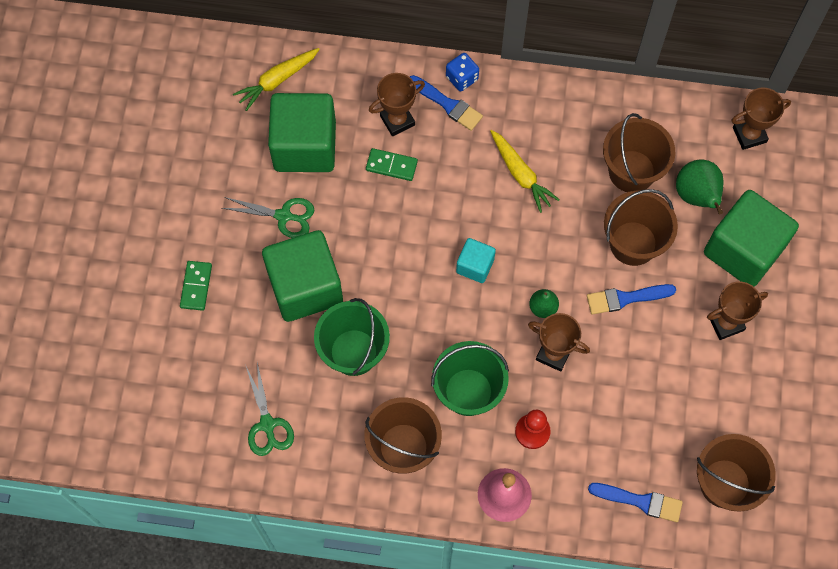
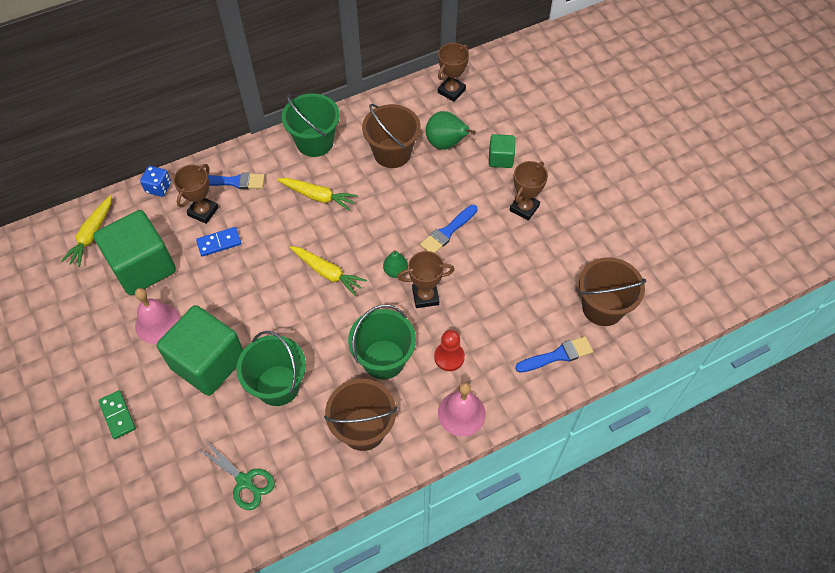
camera: 35 degrees left, 10 degrees down
(284, 216) = (158, 323): green scissors -> pink bell
(391, 166) = (219, 243): green domino -> blue domino
(462, 78) = (232, 160): blue dice -> blue dice (159, 188)
(475, 266) = (327, 273): turquoise cube -> yellow carrot
(559, 108) = (315, 142): none -> green bucket
(633, 243) = (426, 195): brown bucket -> none
(743, 250) = (500, 158): green cube -> green cube, size x0.49

